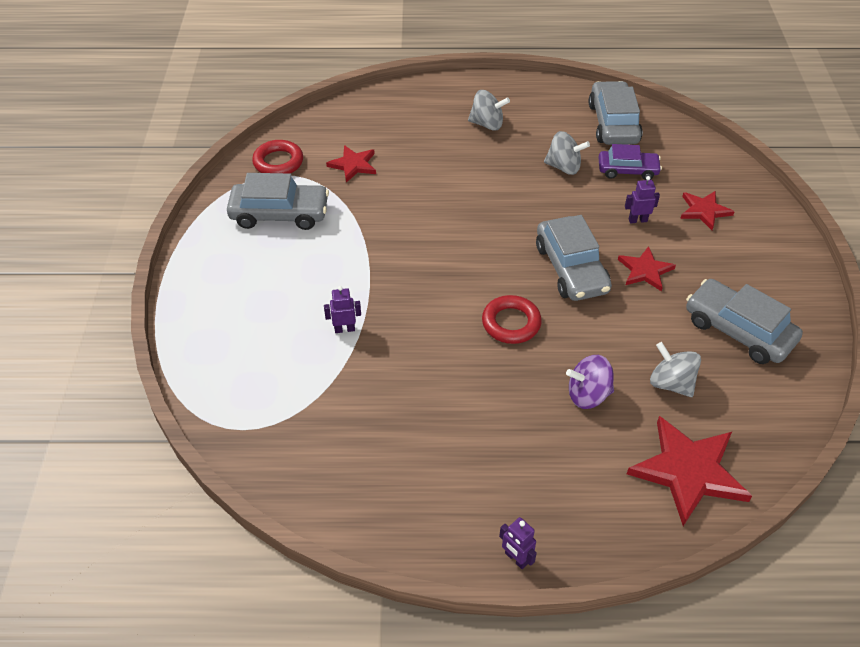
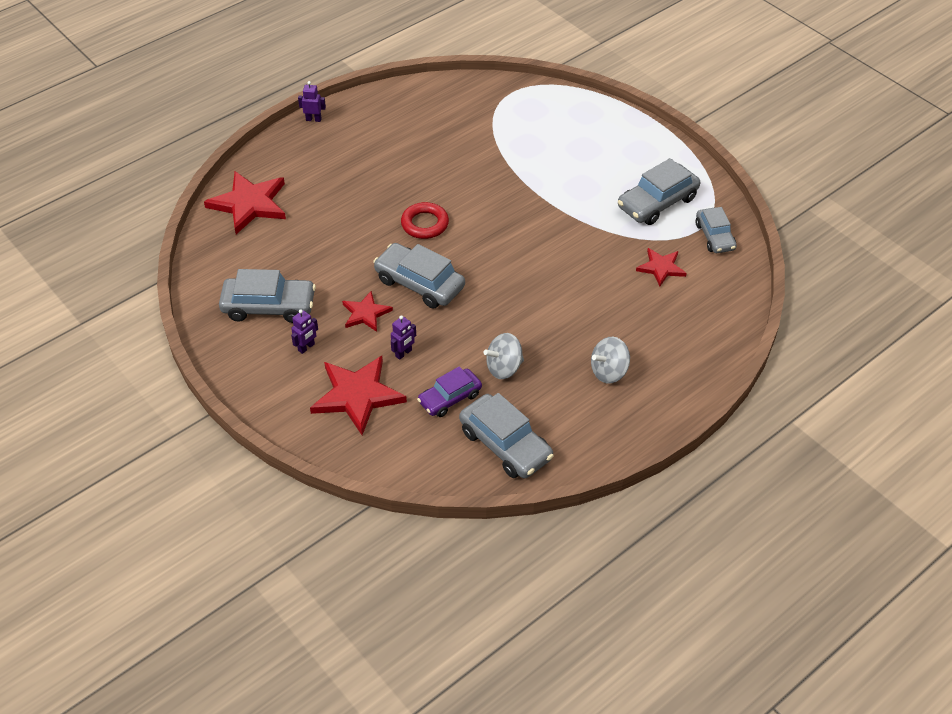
camera: 140 degrees right, 0 degrees up
(278, 162) = (714, 236): red ring -> grey car
(344, 329) = (521, 163): purple robot -> purple robot (306, 347)
(588, 395) = (339, 210): purple spinning top -> none
(671, 383) = (292, 246): grey spinning top -> none
(704, 211) = (357, 395): red star -> red star, size x1.76

